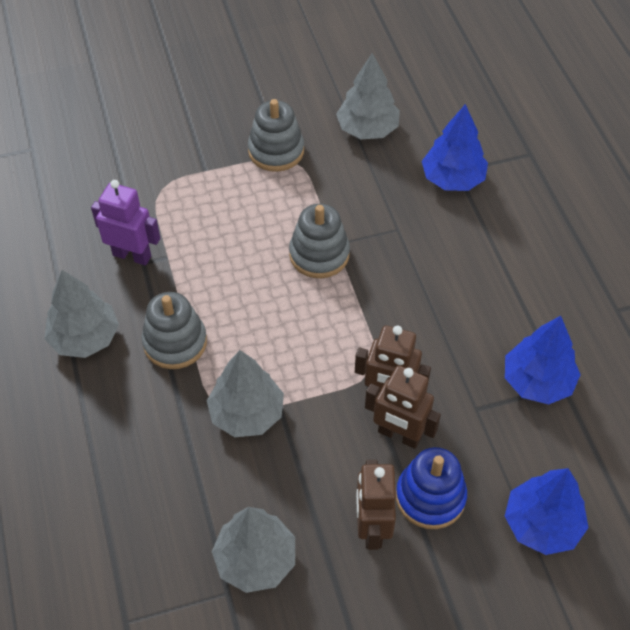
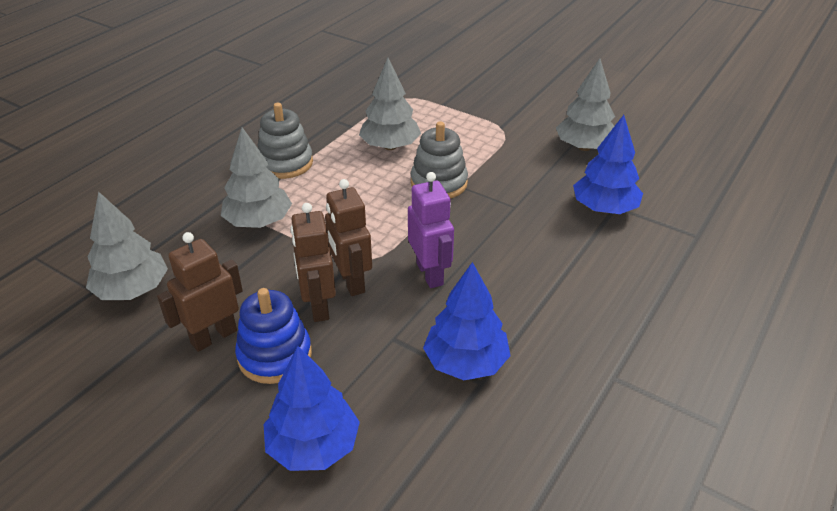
camera: 50 degrees right, 15 degrees down
(85, 338) = (249, 129): grey tree -> grey tree (390, 146)
(132, 255) = (335, 114): purple robot -> purple robot (430, 274)
(276, 151) = (502, 121): grey stacking toy -> none

